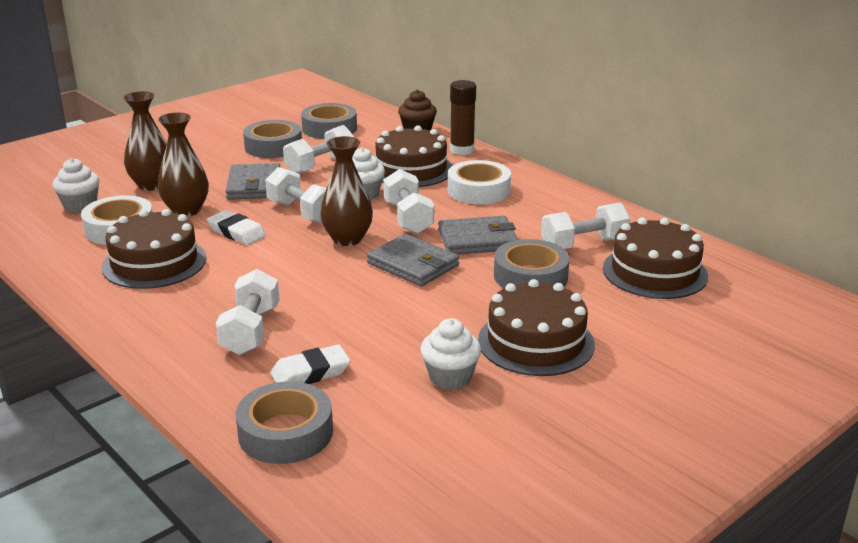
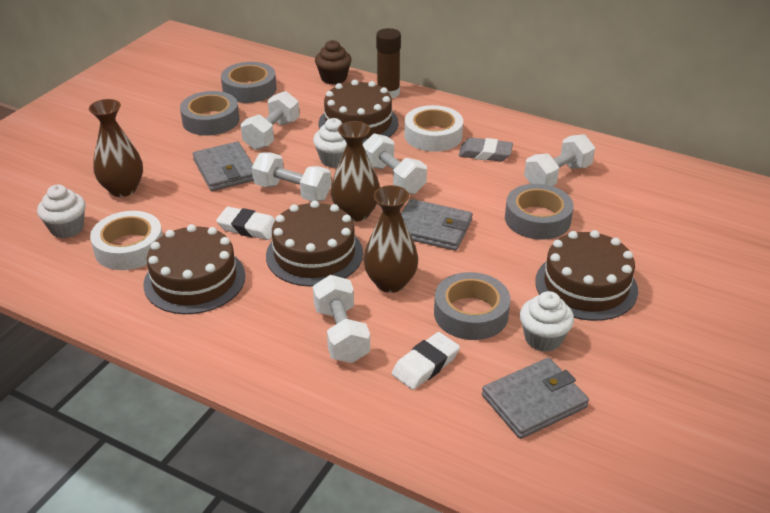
camera: 20 degrees left, 10 degrees up
(186, 210) = (180, 212): brown vase -> brown vase (390, 282)
(285, 433) = (448, 432): grey tape -> grey tape (471, 313)
(477, 240) = (468, 190): grey wallet -> grey wallet (534, 401)
(521, 213) = (485, 153): none -> grey eraser
(654, 272) = (630, 192): brown cake -> brown cake (314, 254)

